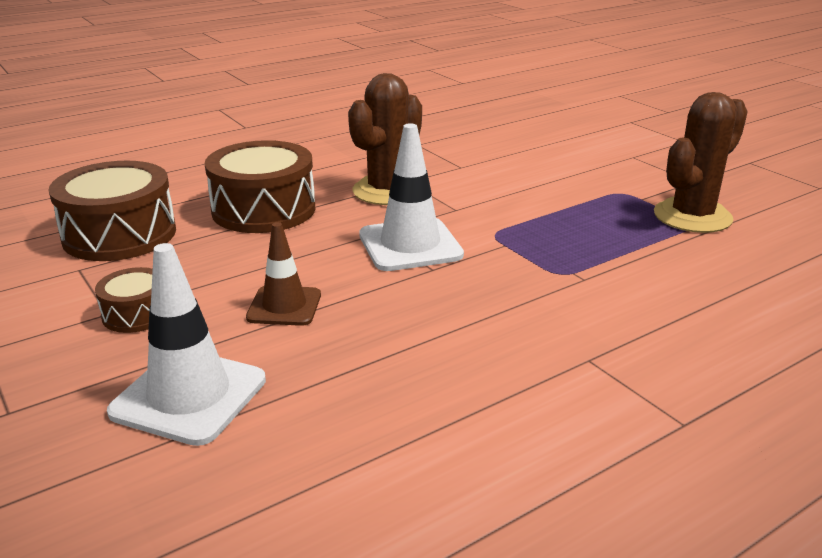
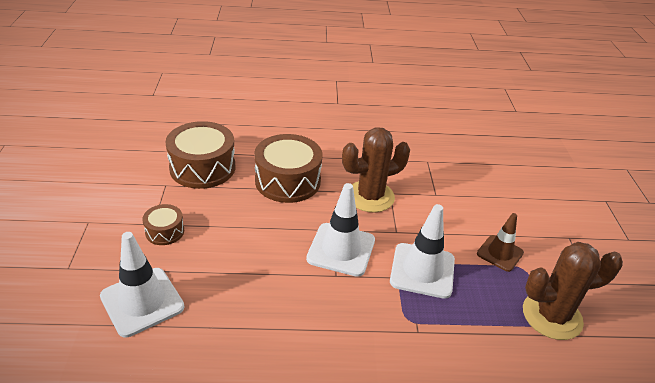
camera: 30 degrees right, 10 degrees up
(284, 306) = (234, 263): brown traffic cone -> brown traffic cone (500, 253)
(524, 229) = (422, 270): none -> white traffic cone

